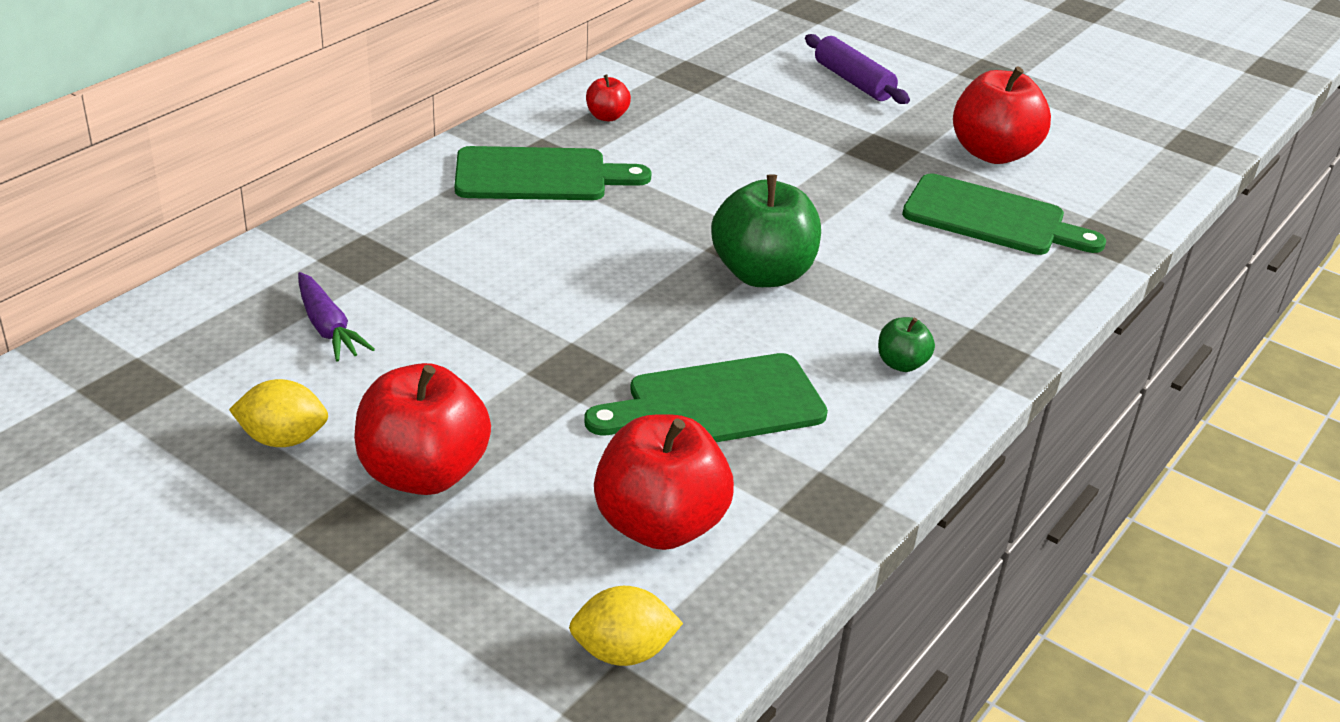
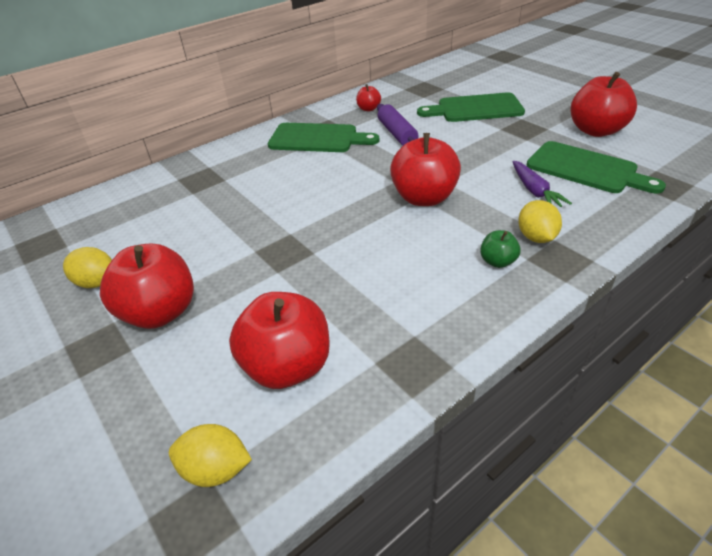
camera: 20 degrees right, 5 degrees up
(328, 328) = (160, 217): purple carrot -> purple carrot (535, 191)
(717, 404) = (362, 281): green cutting board -> green cutting board (475, 109)
(762, 274) = (424, 198): green apple -> red apple
(853, 81) = (518, 91): purple rolling pin -> purple rolling pin (397, 134)
(945, 326) = (536, 237): none -> yellow lemon

